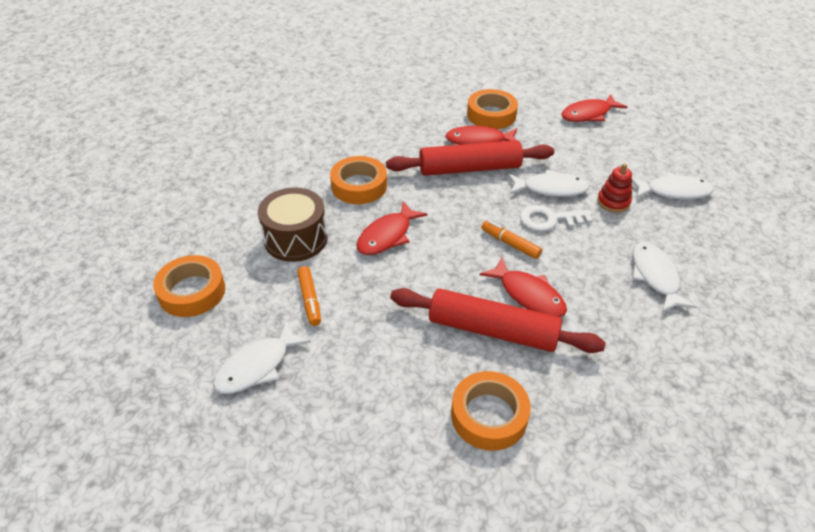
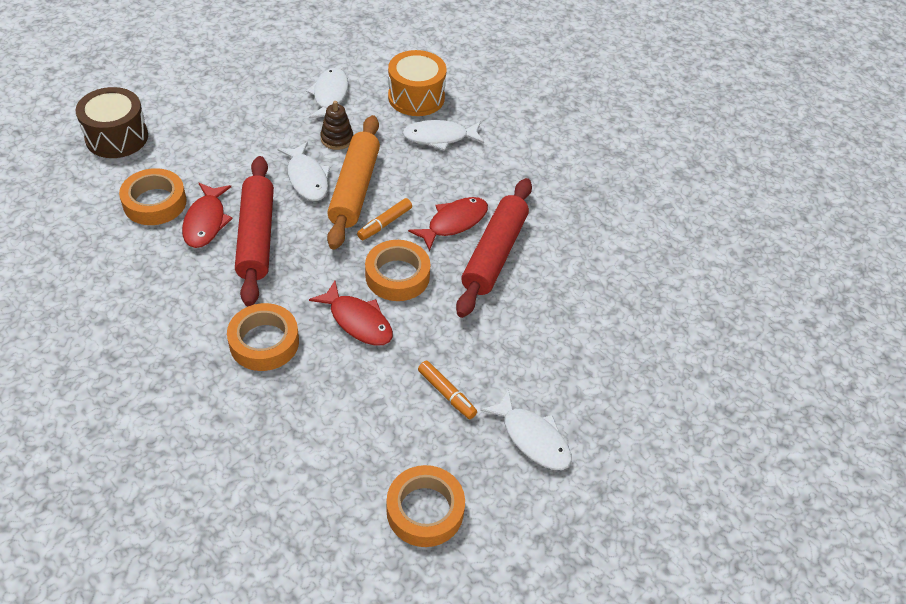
camera: 90 degrees left, 5 degrees up
(295, 239) = (349, 407): brown drum -> brown drum (117, 137)
(310, 299) = (446, 393): orange marker -> orange marker turned 60 degrees clockwise
(489, 415) = (583, 270): orange tape -> orange tape (397, 276)
(549, 219) = (354, 189): white key -> orange rolling pin
(551, 189) = (307, 178): white fish -> white fish turned 150 degrees clockwise
(588, 114) = (182, 122): red fish -> none
(613, 202) = (337, 139): red stacking toy -> brown stacking toy
(711, 254) = (416, 97): none -> orange drum

